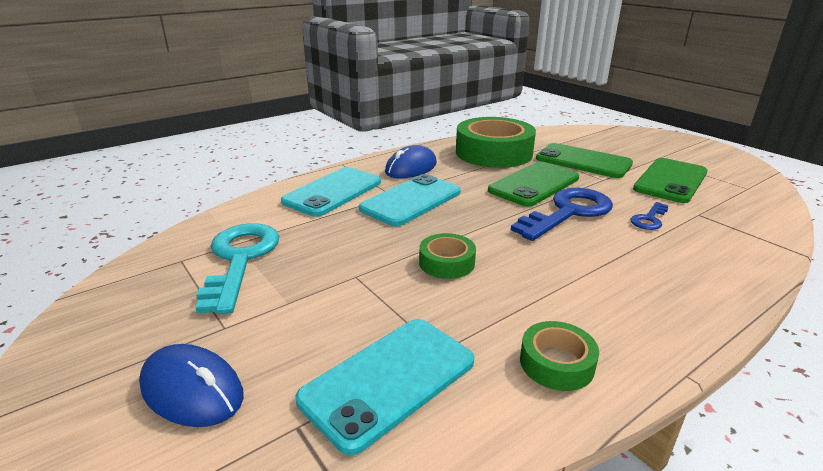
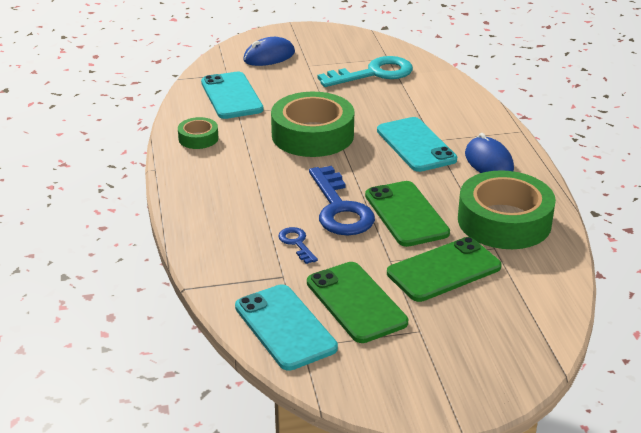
camera: 115 degrees right, 5 degrees up
(240, 260) = (373, 73): turquoise key -> turquoise key turned 45 degrees counterclockwise
(333, 192) = (456, 116): turquoise phone -> turquoise phone (285, 327)
(446, 263) = (312, 135): green tape -> green tape, size x2.07

